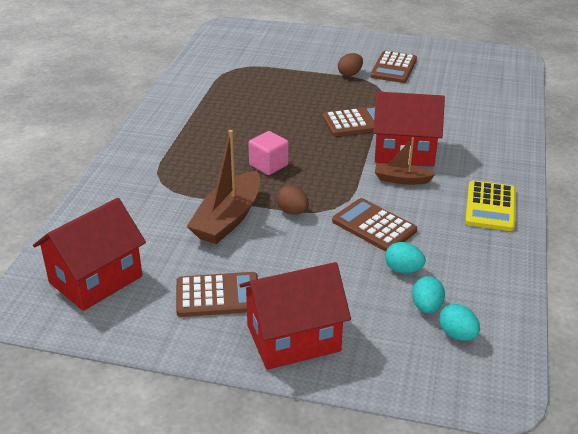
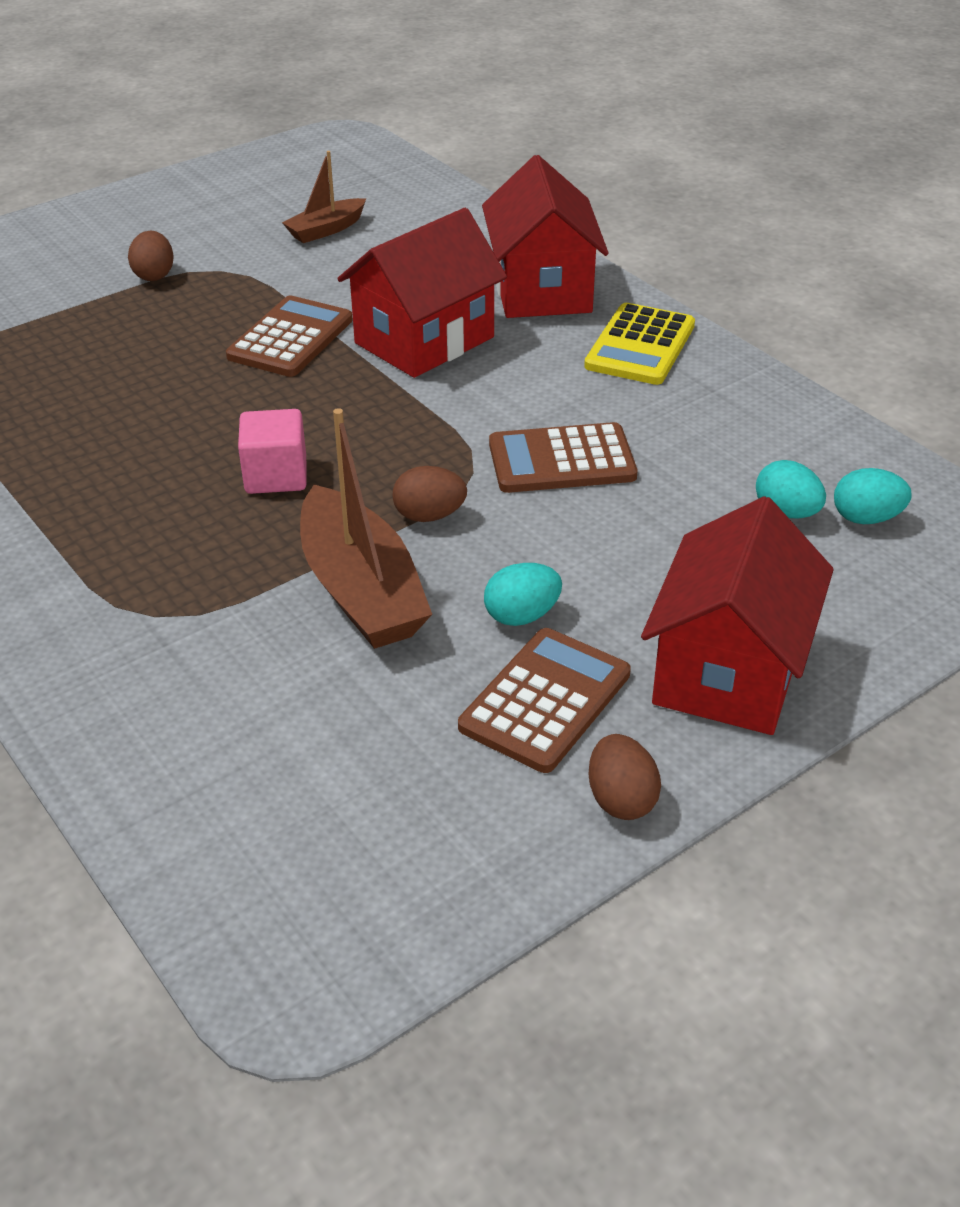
camera: 50 degrees left, 5 degrees up
(96, 279) = (333, 832): red house -> red house (542, 289)
(183, 343) = (621, 799): none -> brown egg
(393, 68) = (203, 233): brown calculator -> none
(401, 180) = (487, 379): brown boat -> brown boat (326, 230)
(403, 269) = (687, 488): turquoise egg -> turquoise egg (522, 616)
(490, 206) = (640, 346): yellow calculator -> yellow calculator turned 60 degrees clockwise

